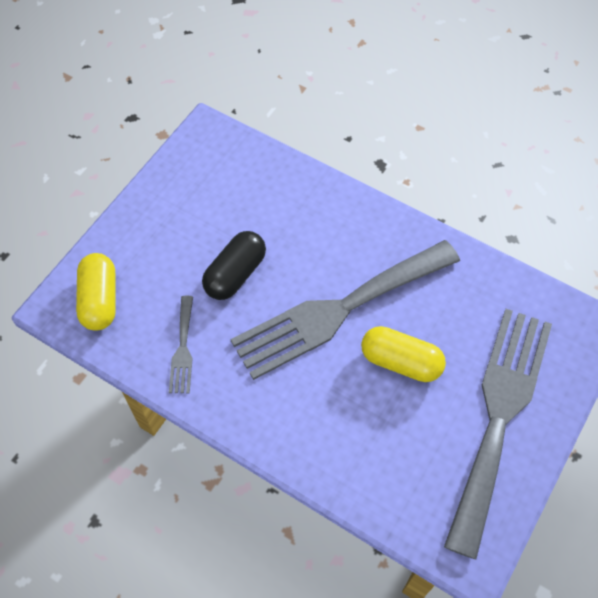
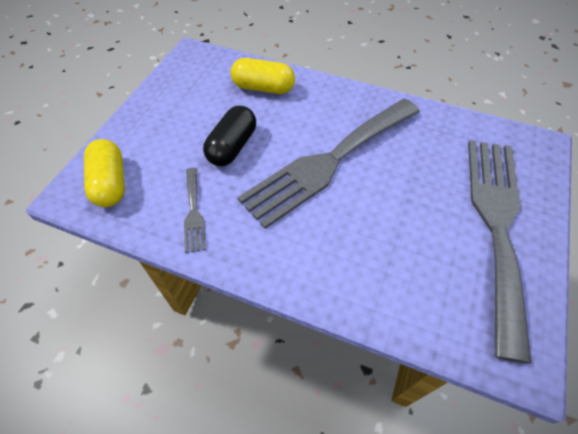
camera: 10 degrees left, 5 degrees down
(401, 361) = (395, 194): yellow capsule -> yellow capsule (263, 88)

